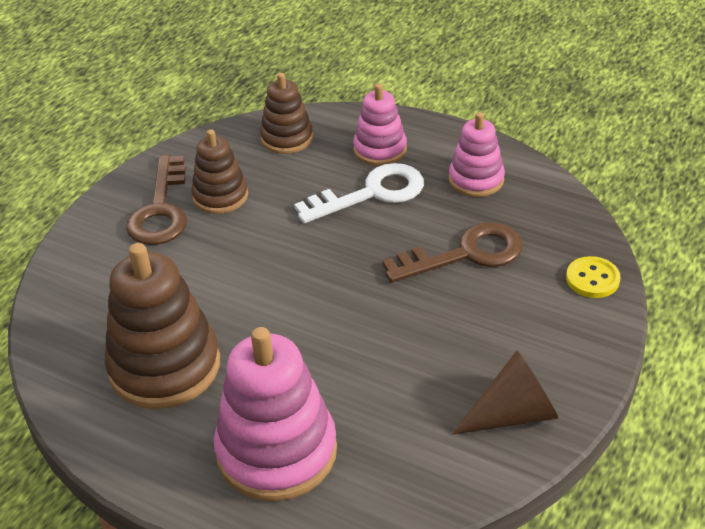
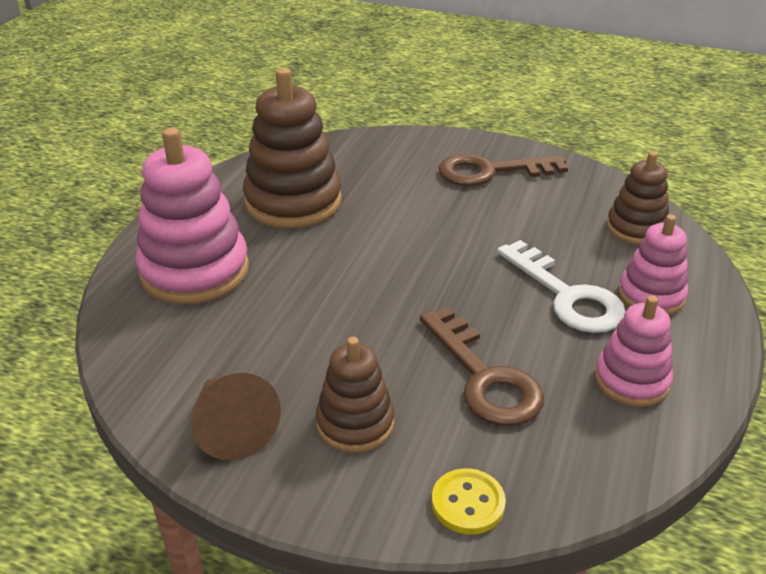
camera: 80 degrees right, 5 degrees down
(220, 196) = (522, 200): brown stacking toy -> brown stacking toy (355, 423)

